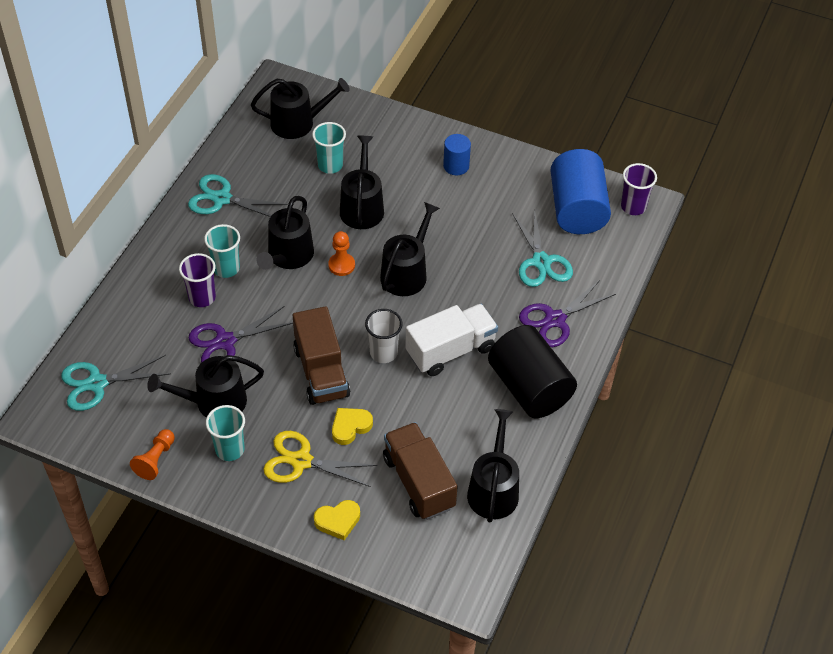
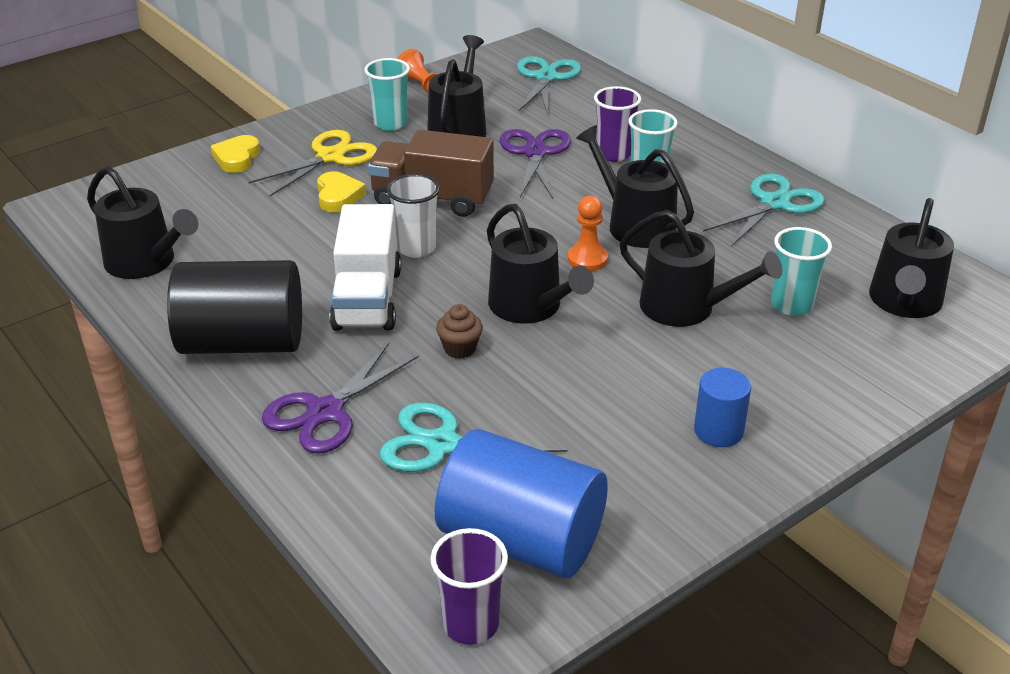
camera: 120 degrees right, 15 degrees down
(419, 482) = (218, 217): brown truck -> none
(465, 287) = (460, 349): none -> brown cupcake
(554, 319) = (324, 412): purple scissors -> purple scissors turned 135 degrees counterclockwise

